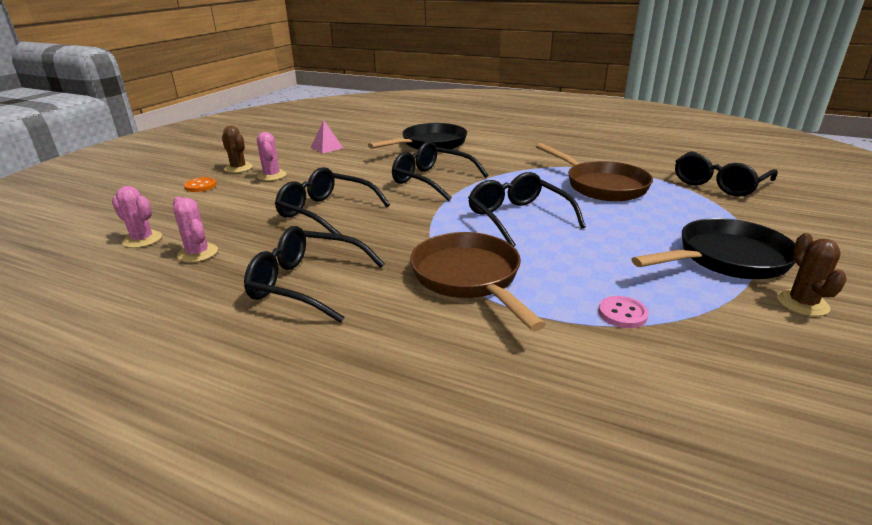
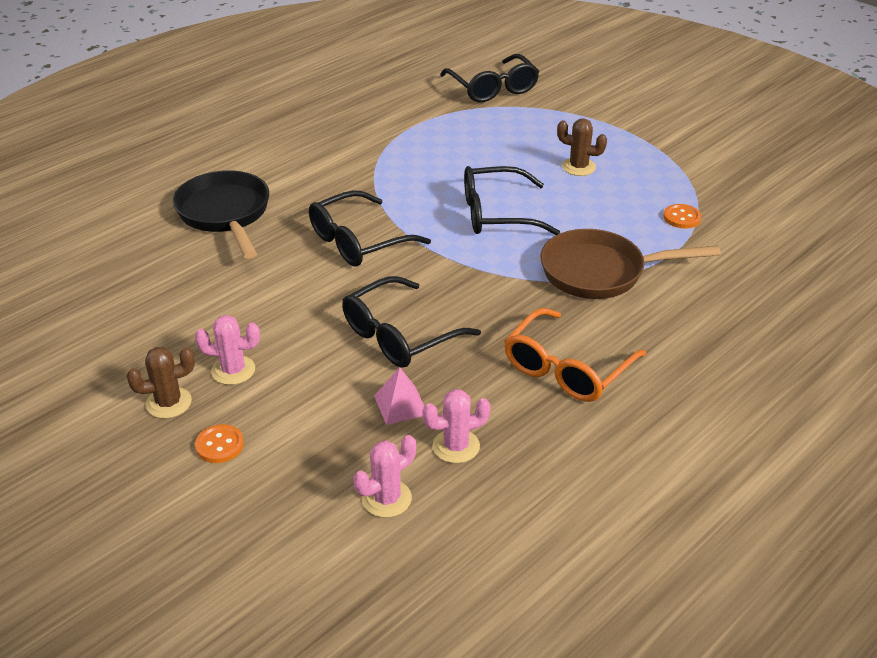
camera: 70 degrees left, 10 degrees up
(307, 284) = (567, 369): black glasses -> orange glasses
(327, 148) = (151, 305): pink pyramid -> pink pyramid (401, 405)
(601, 186) = (453, 145): brown pan -> none
(622, 313) = (681, 218): pink button -> orange button
(726, 259) = (626, 145): black pan -> none
(802, 303) = (696, 145): brown cactus -> brown cactus (578, 167)

